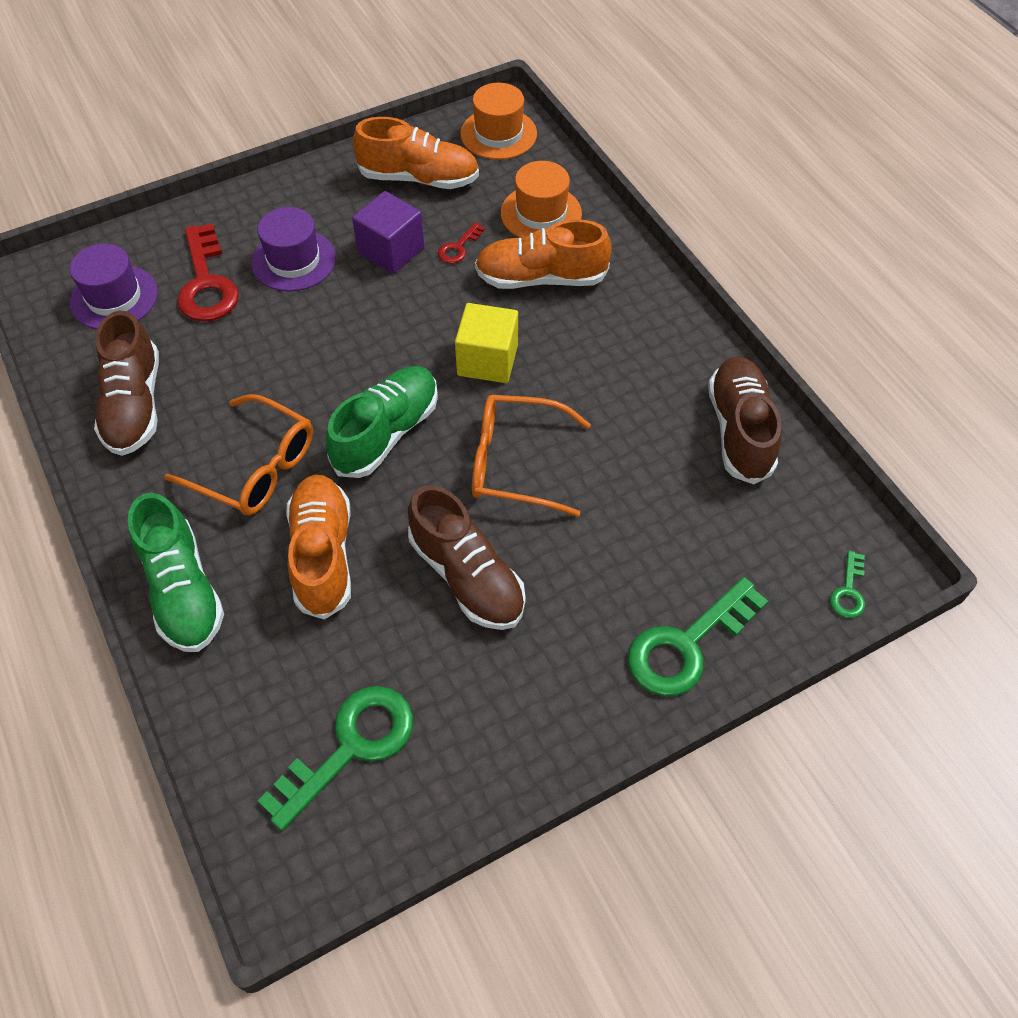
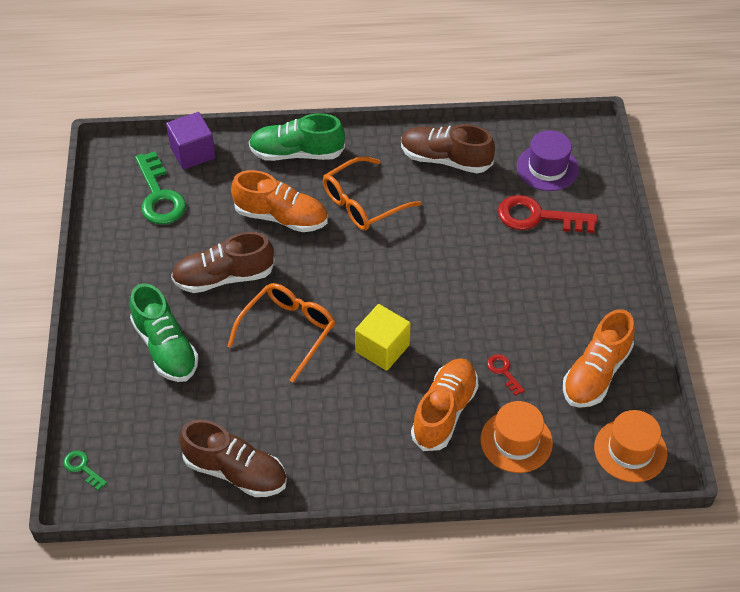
camera: 115 degrees right, 5 degrees down
(293, 260) = (537, 269): purple hat -> none
(386, 433) = (352, 273): green shoe -> green shoe (165, 348)
(391, 250) = (520, 329): purple cube -> purple cube (192, 153)
(687, 645) = (109, 364): green key -> none

